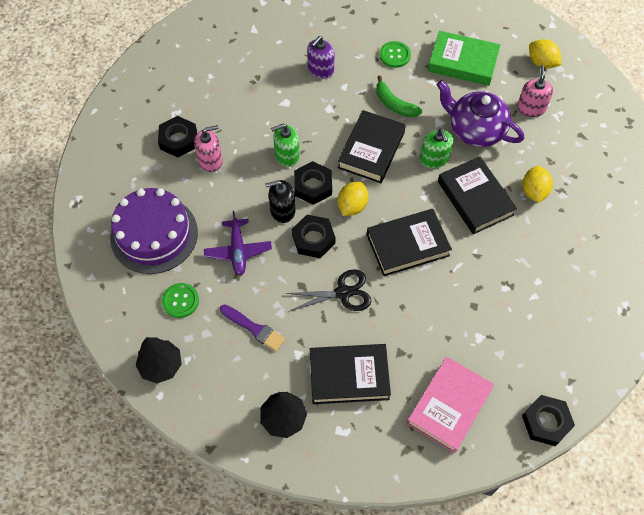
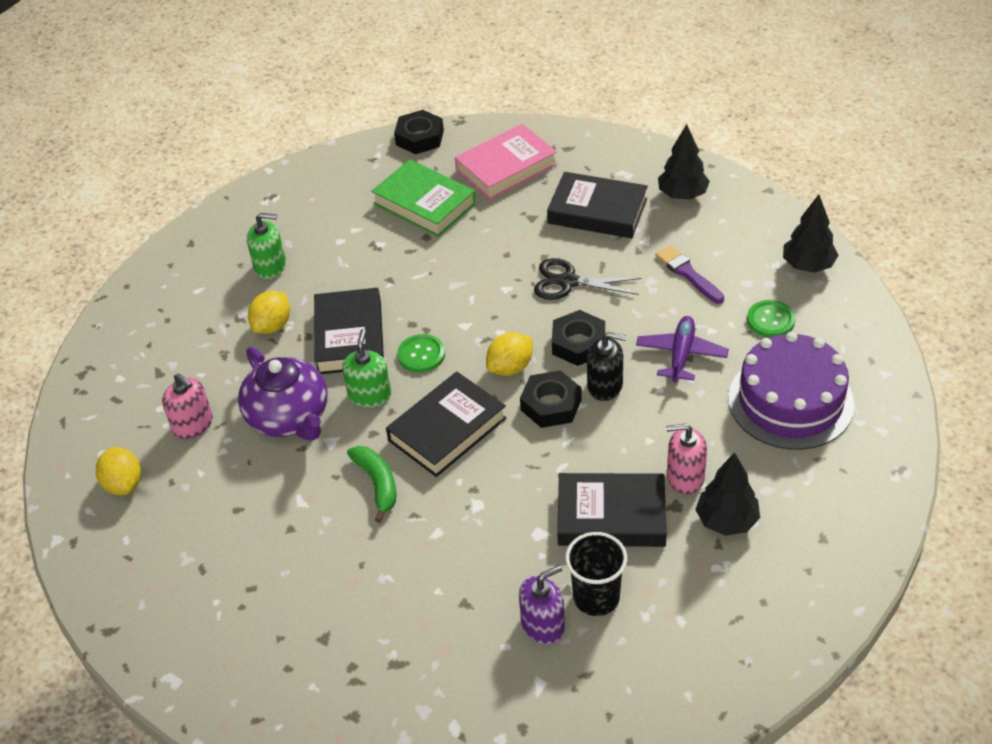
camera: 155 degrees left, 15 degrees down
(178, 140) = (726, 521): black nut -> black tree
(240, 77) = (596, 597): none -> black cup
(287, 155) = (570, 454): green soap dispenser -> green soap dispenser (270, 266)
(320, 70) = (459, 572): purple soap dispenser -> purple soap dispenser (543, 625)
(394, 55) = (330, 561): green button -> green button (421, 355)
(407, 245) = (465, 309): black book -> black book (611, 516)
(463, 62) = (235, 519): green book -> green book (424, 204)
(531, 108) = (193, 424): pink soap dispenser -> pink soap dispenser turned 75 degrees counterclockwise

